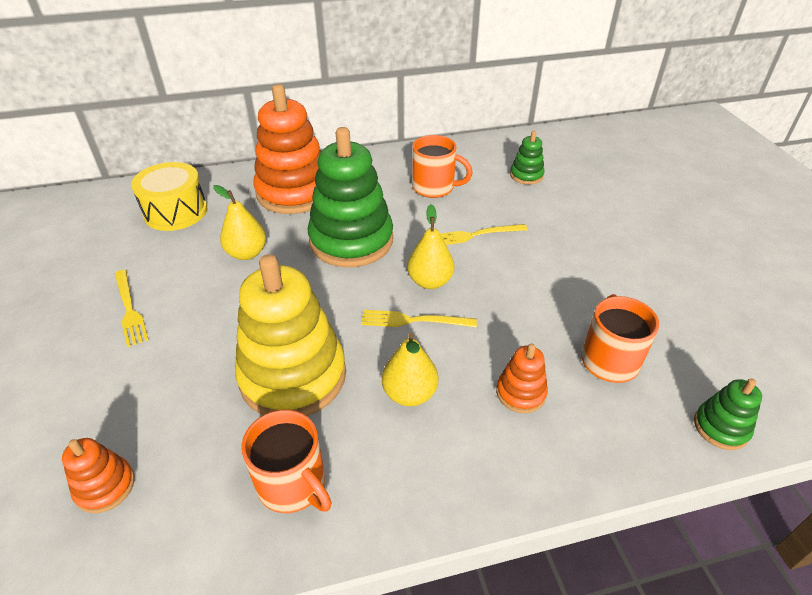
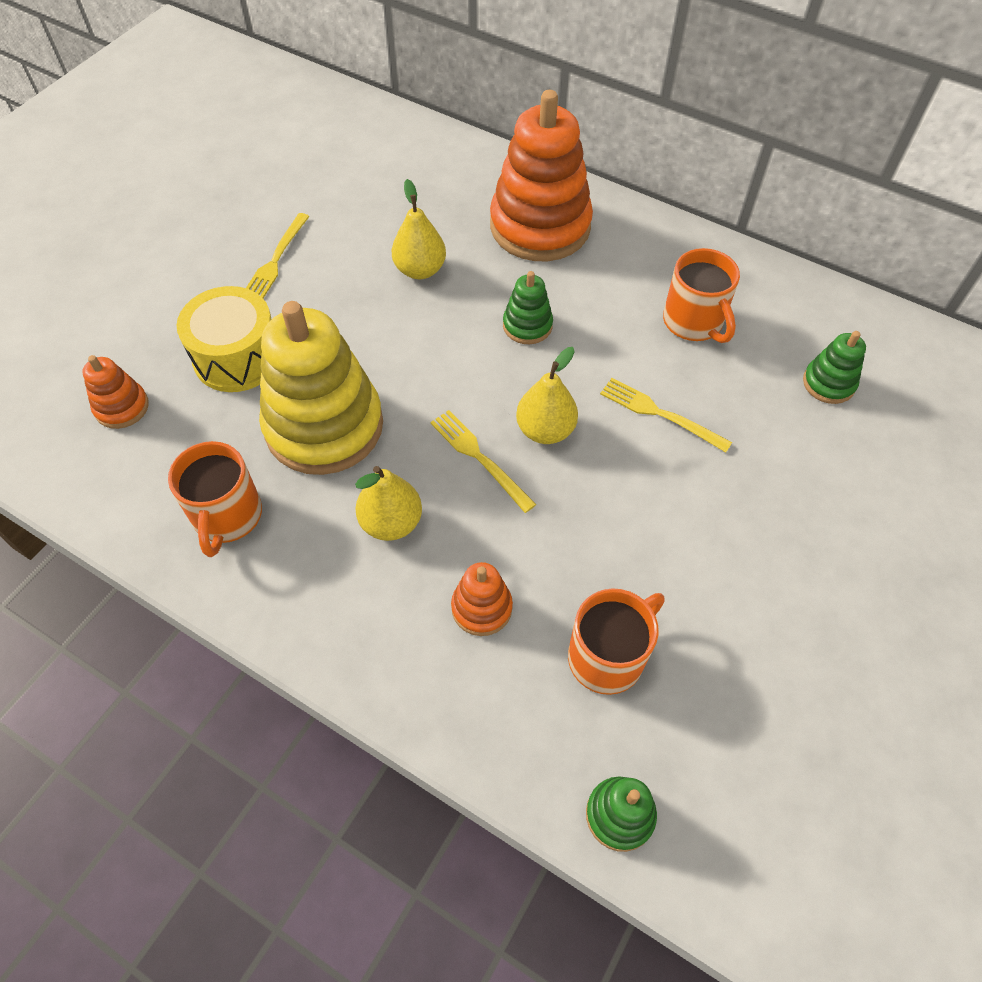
camera: 45 degrees right, 15 degrees up
(176, 212) = (410, 176): yellow drum -> yellow drum (237, 357)
(351, 241) = (527, 325): green stacking toy -> green stacking toy, size x0.46

